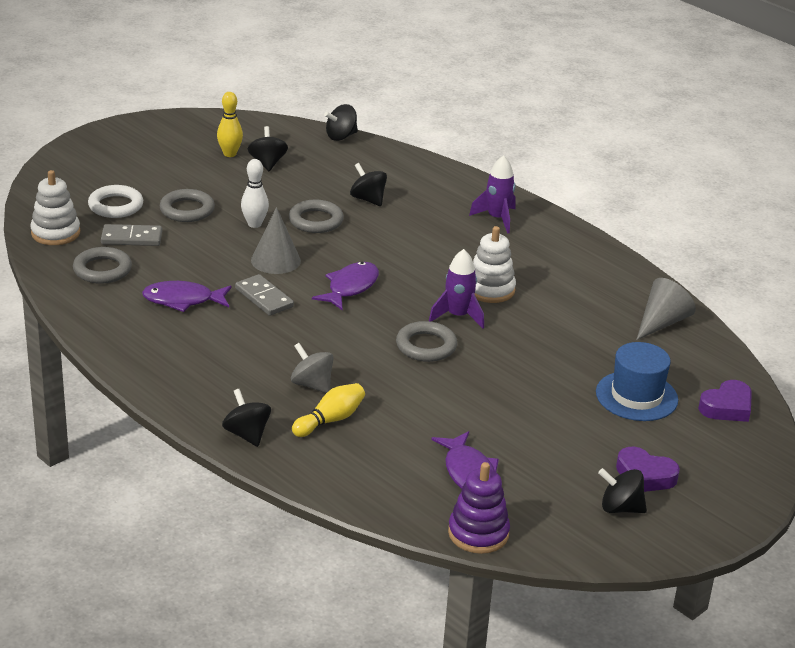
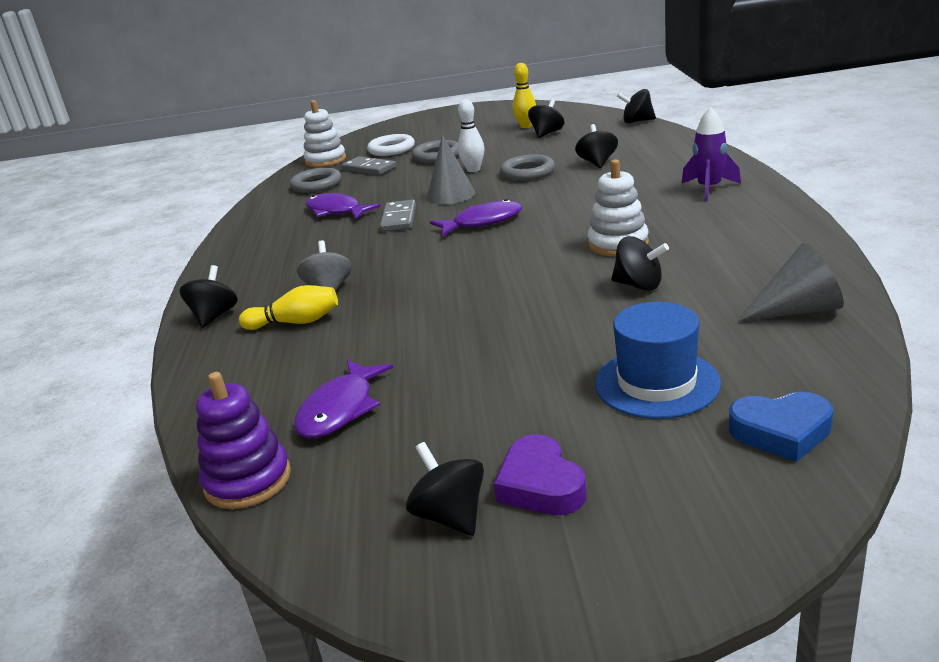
camera: 45 degrees right, 5 degrees down
(426, 346) = (480, 280): grey ring -> none
(458, 316) = (550, 261): purple rocket -> none
(546, 325) = (639, 285): none -> black spinning top
(727, 407) = (781, 432): purple heart -> blue heart

